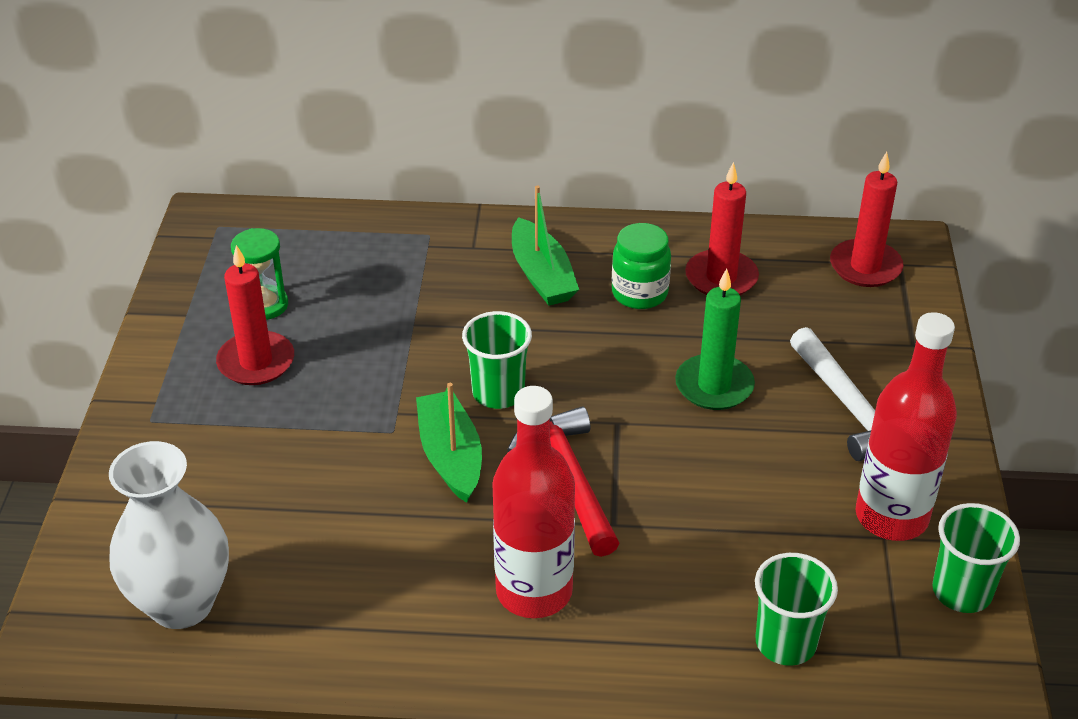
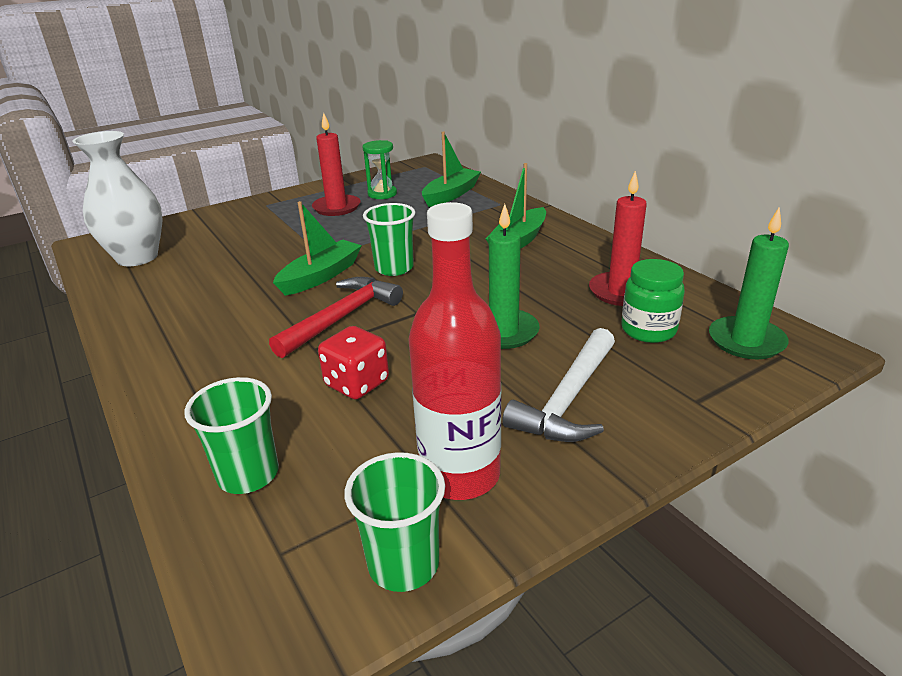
camera: 55 degrees right, 10 degrees down
(349, 254) = (451, 195): none -> green boat
(534, 591) = (222, 345): red bottle -> none
(639, 293) = (554, 273): green jar -> green jar (648, 330)
(708, 520) = (357, 383): none -> red dice
(865, 267) = (746, 341): red candle -> green candle

